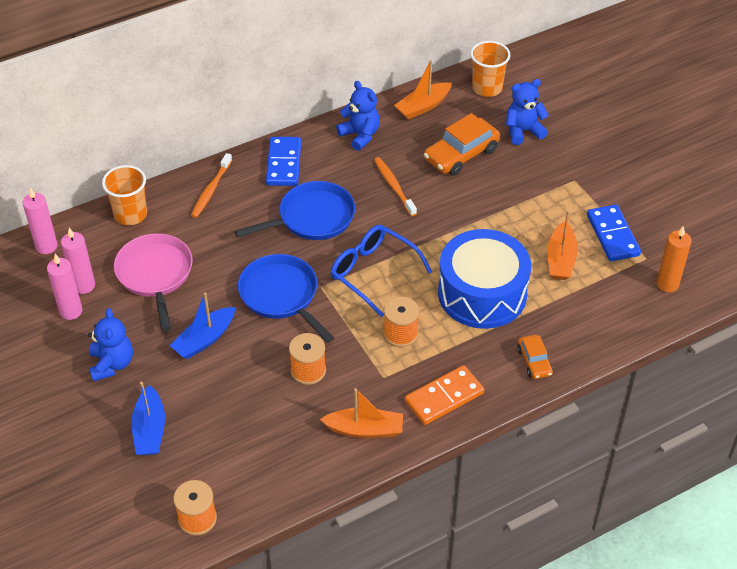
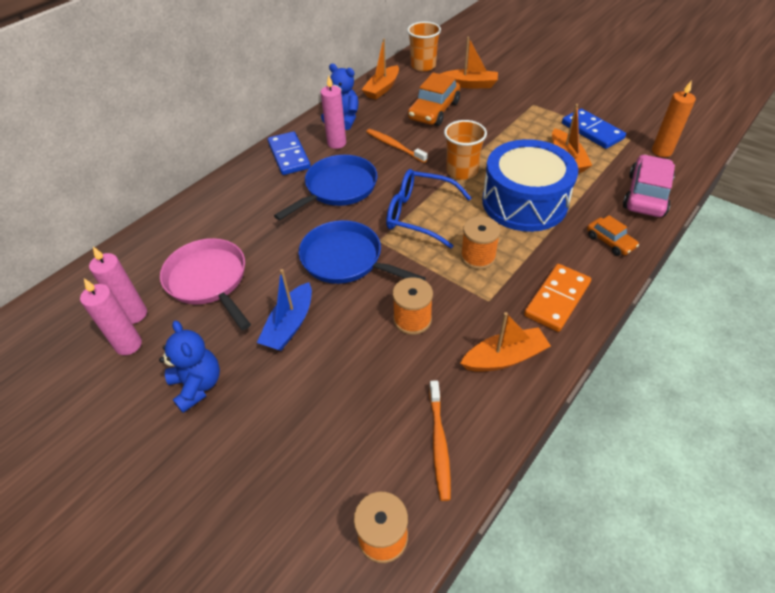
camera: 20 degrees left, 0 degrees up
(46, 246) = (79, 289): pink candle -> pink candle (336, 143)
(130, 214) = (160, 235): orange cup -> orange cup (462, 171)
(150, 430) = (274, 445): blue boat -> none
(211, 190) = (232, 193): orange toothbrush -> orange toothbrush (439, 443)
(523, 131) = (470, 84): blue teddy bear -> orange boat
(609, 326) = (646, 195): none -> pink car

